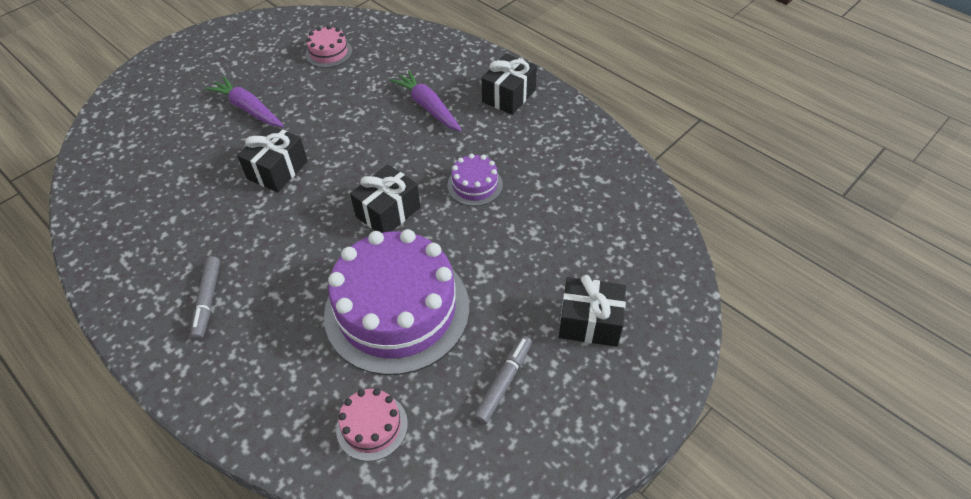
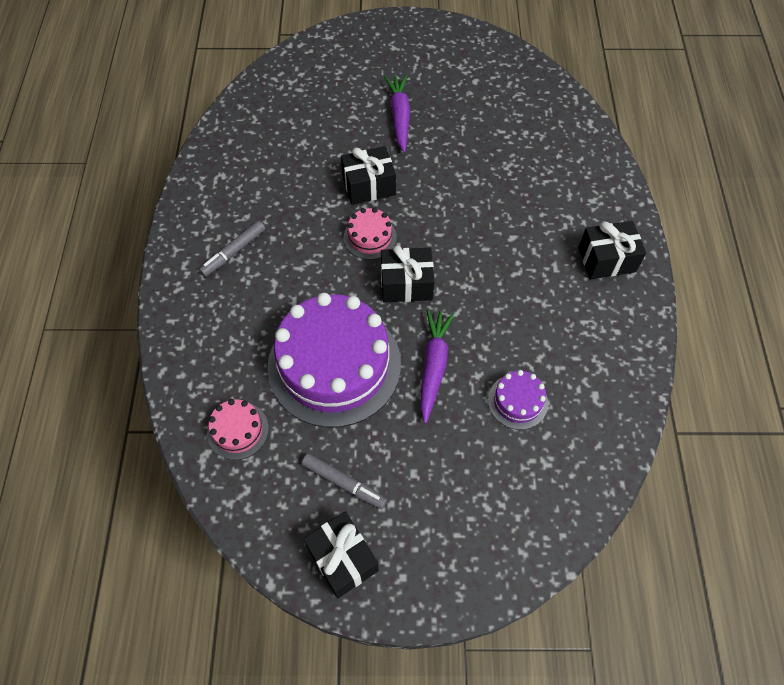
camera: 45 degrees right, 10 degrees up
(329, 53) = (506, 108): pink cake -> pink cake (370, 237)
(428, 107) = (530, 218): purple carrot -> purple carrot (433, 366)
(475, 185) = (491, 316): purple cake -> purple cake (517, 401)
(504, 382) = (344, 483): grey marker -> grey marker turned 45 degrees clockwise
(590, 322) = (449, 500): black gift -> black gift (342, 559)

